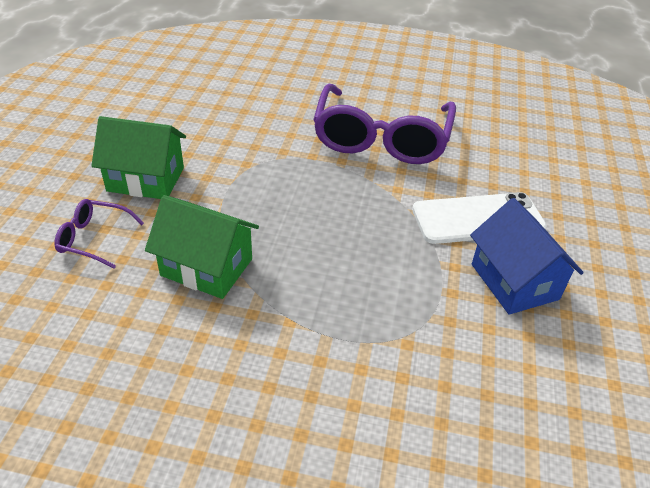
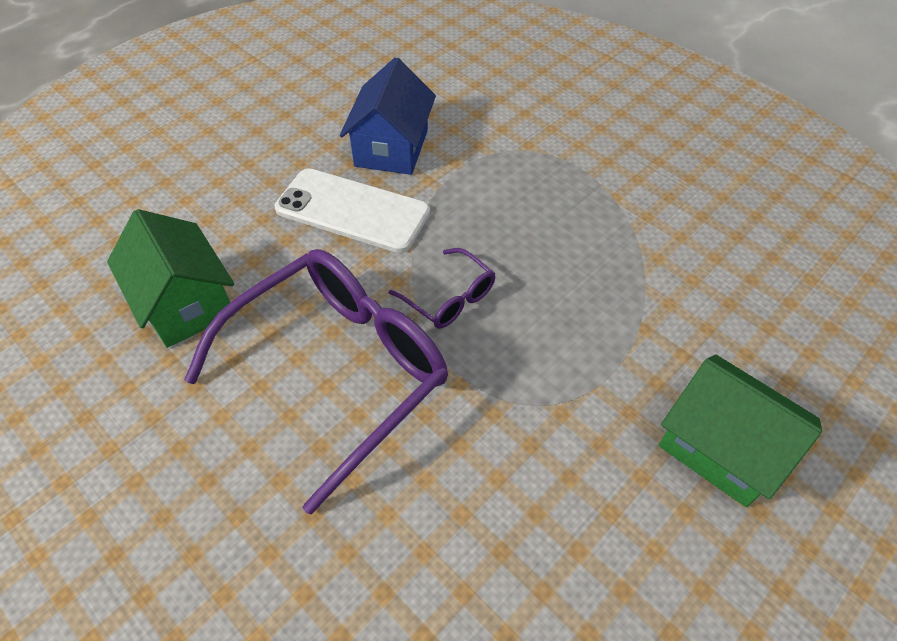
camera: 145 degrees left, 10 degrees up
(93, 239) = (804, 370): purple glasses -> purple glasses (450, 298)
(206, 267) = (675, 277): green house -> green house (186, 303)

